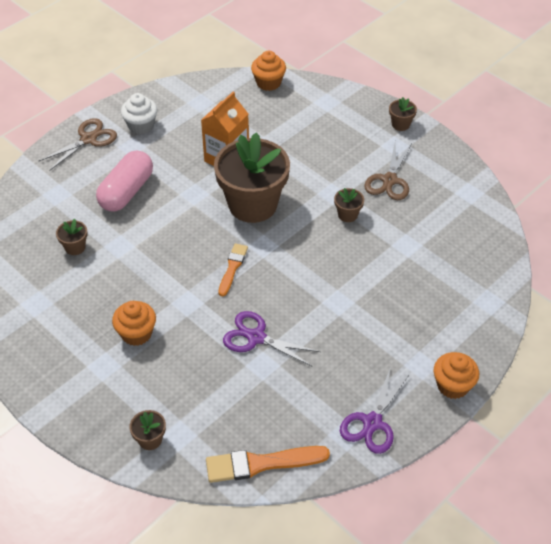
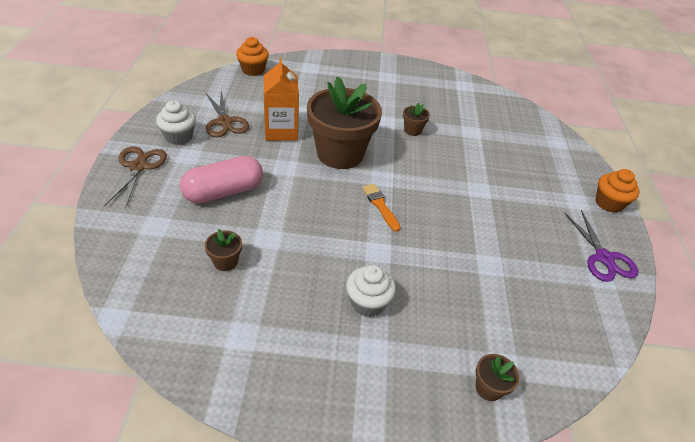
camera: 45 degrees left, 5 degrees down
(126, 192) = (223, 192): pink capsule -> pink capsule turned 75 degrees clockwise
(136, 333) = (368, 303): orange cupcake -> white cupcake
(256, 337) = (460, 247): purple scissors -> none
(261, 463) = (585, 341): orange brush -> none
(389, 180) = (411, 98): brown scissors -> brown scissors (225, 122)
(400, 124) = (375, 63): brown flower pot -> none

